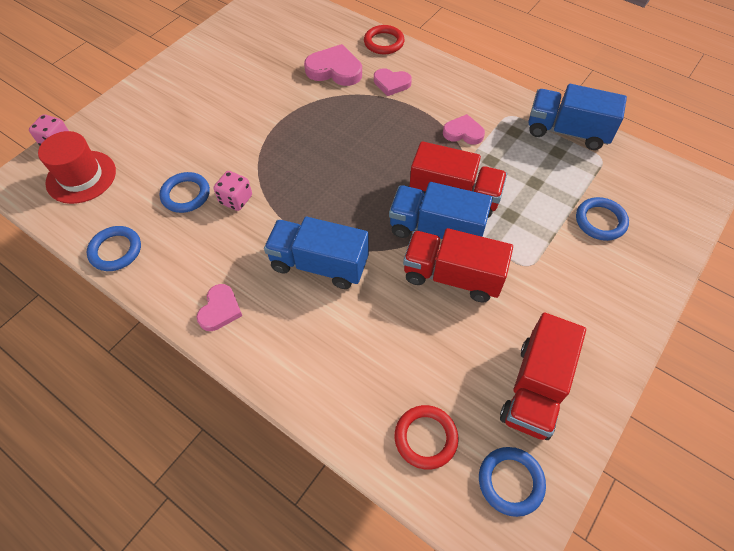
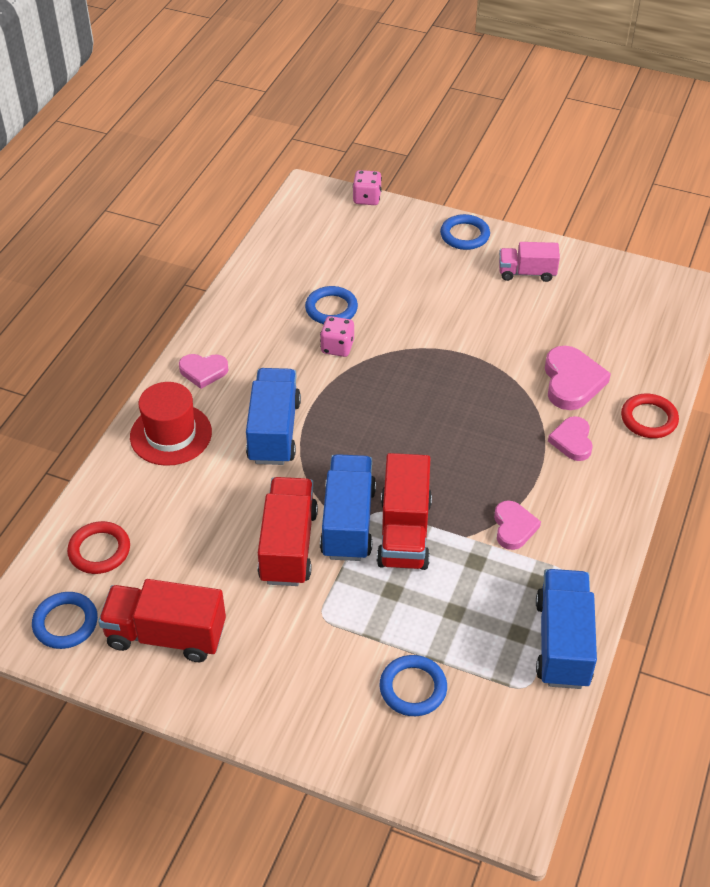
camera: 75 degrees right, 10 degrees down
(81, 177) = (329, 230): red hat -> red hat (171, 434)
(115, 250) = (250, 282): blue ring -> blue ring (464, 235)
(210, 66) = (526, 273): none -> pink truck

